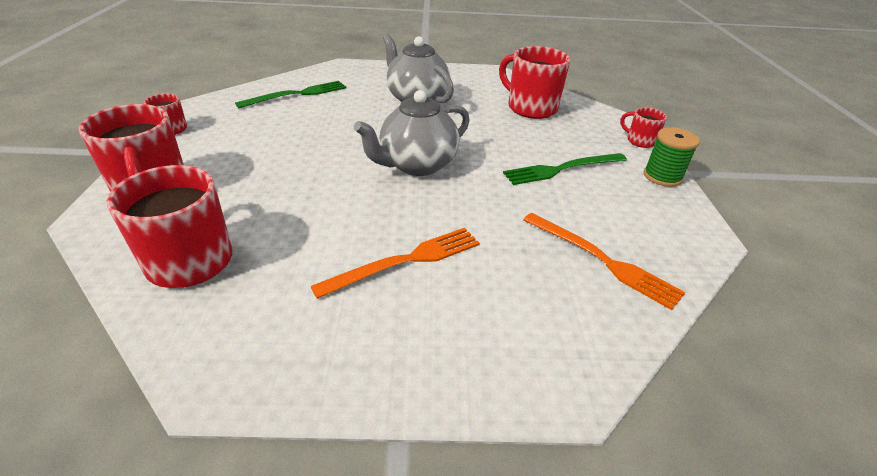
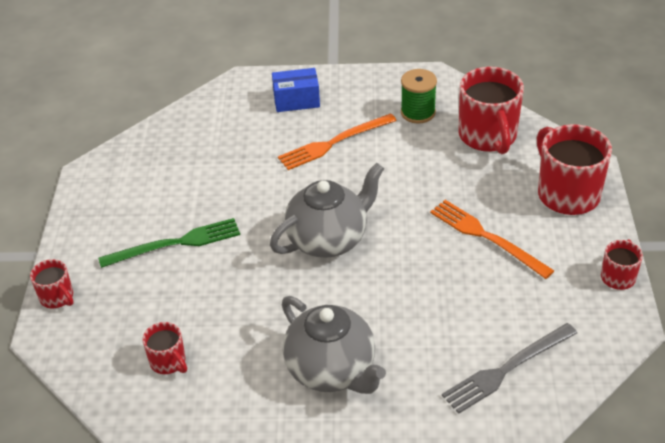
camera: 175 degrees left, 5 degrees up
(297, 94) = (507, 369): green fork -> grey fork
(464, 338) = (296, 100): none -> blue box
(530, 108) = (168, 362): red mug -> red mug, size x0.51
(602, 260) = (186, 150): orange fork -> orange fork (486, 237)
(662, 176) = (73, 240): green spool -> green spool (418, 112)

